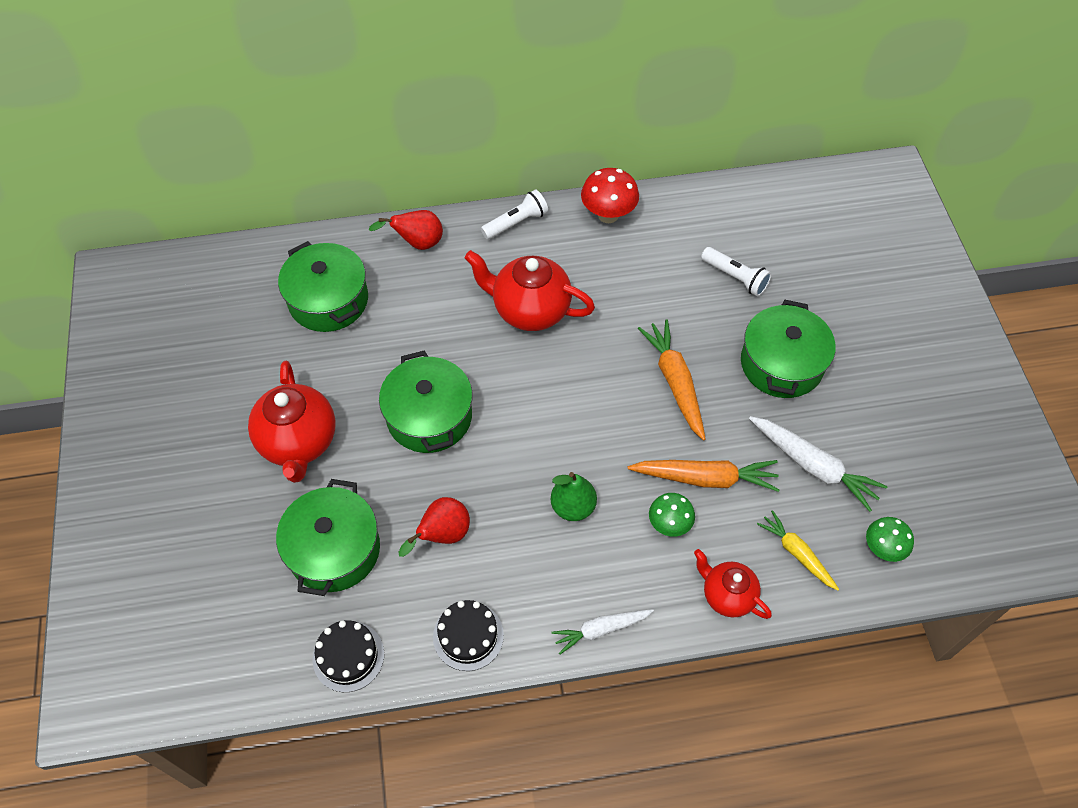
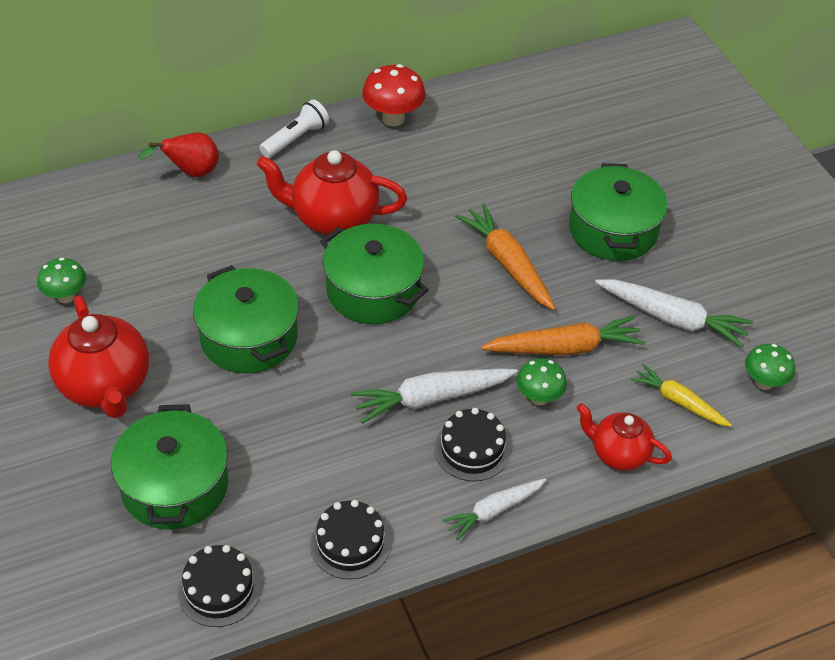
camera: 15 degrees left, 10 degrees down
(285, 349) = (66, 296): none -> green mushroom
(328, 300) = (104, 242): green pot -> green pot (373, 290)
(442, 535) = (295, 450): red pear -> none
(573, 507) = (431, 398): green pear -> white carrot
(596, 565) = (472, 449): none -> black cake
(735, 277) = (543, 158): white flashlight -> none

